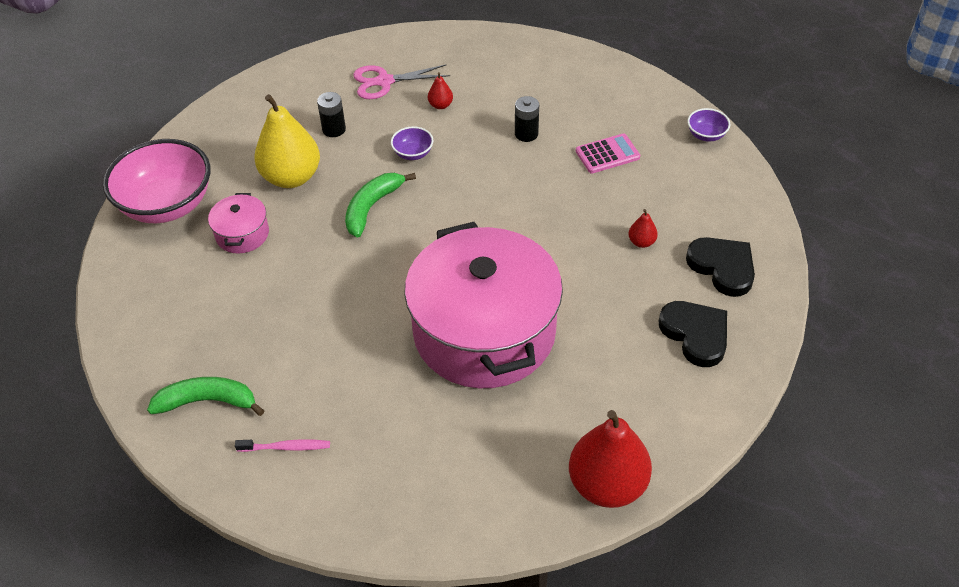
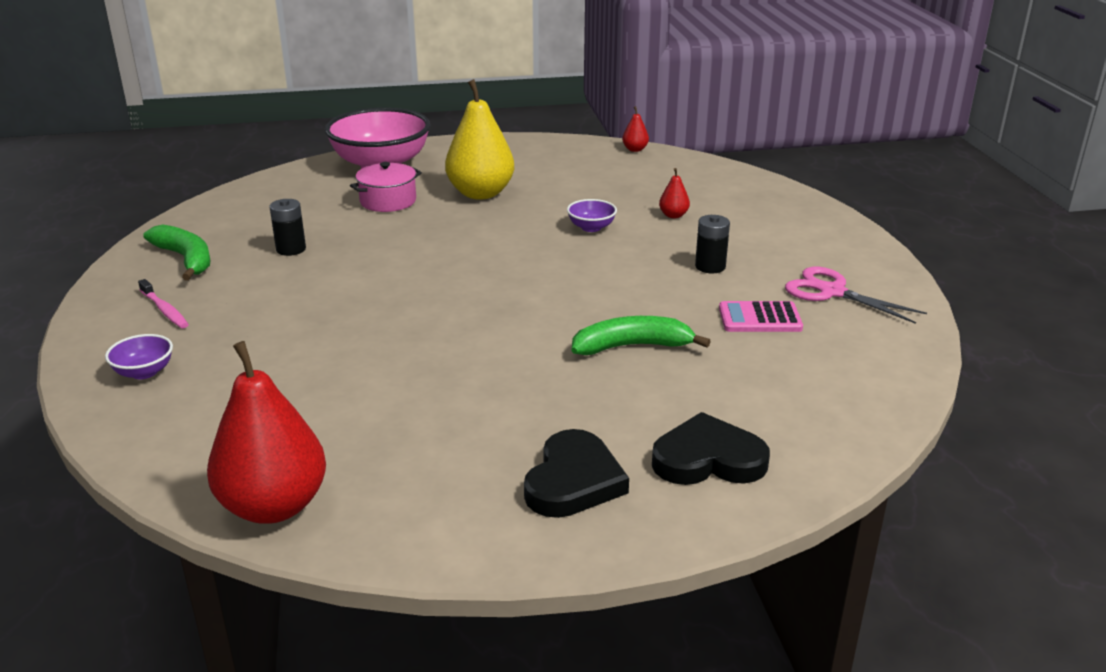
camera: 50 degrees right, 20 degrees down
(334, 129) = (563, 187): black battery -> black battery (291, 249)
(372, 207) = (496, 236): green banana -> green banana (632, 346)
(384, 82) = (657, 183): pink scissors -> pink scissors (831, 292)
(484, 332) = (411, 348): pink pot -> none
(607, 154) = (760, 318): pink calculator -> pink calculator turned 150 degrees clockwise
(641, 242) = (664, 388): red pear -> red pear (635, 149)
(706, 135) = (900, 365): purple bowl -> purple bowl (144, 372)
(722, 267) = (708, 459): black heart -> black heart turned 105 degrees counterclockwise

